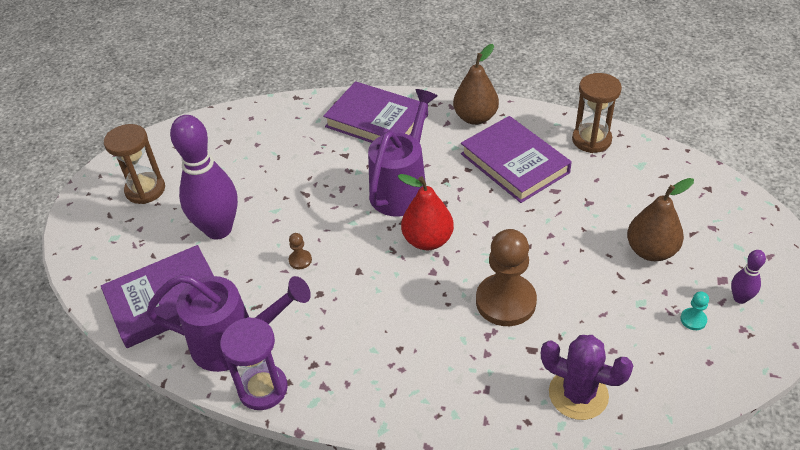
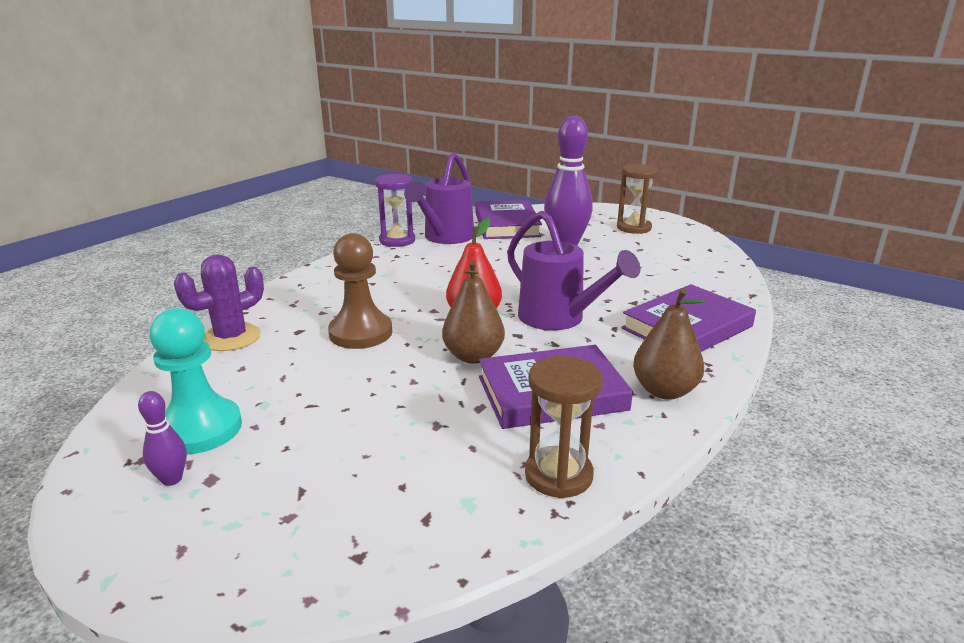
camera: 110 degrees right, 20 degrees down
(300, 260) = (503, 265): brown pawn -> none
(650, 251) = (316, 441): brown pear -> brown pear (473, 356)
(693, 320) = (200, 429): turquoise pawn -> turquoise pawn, size x2.46

